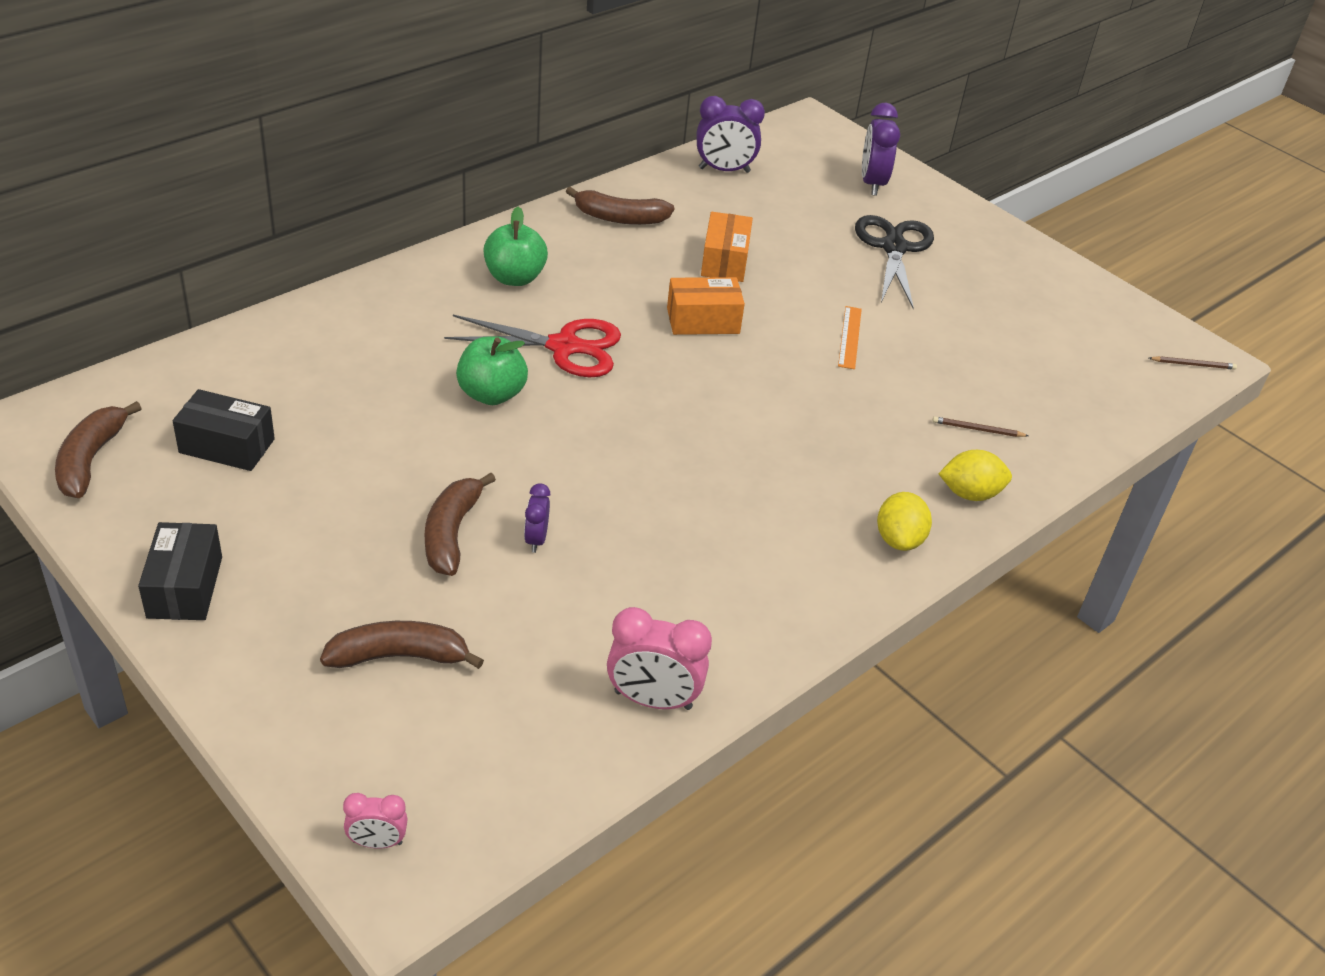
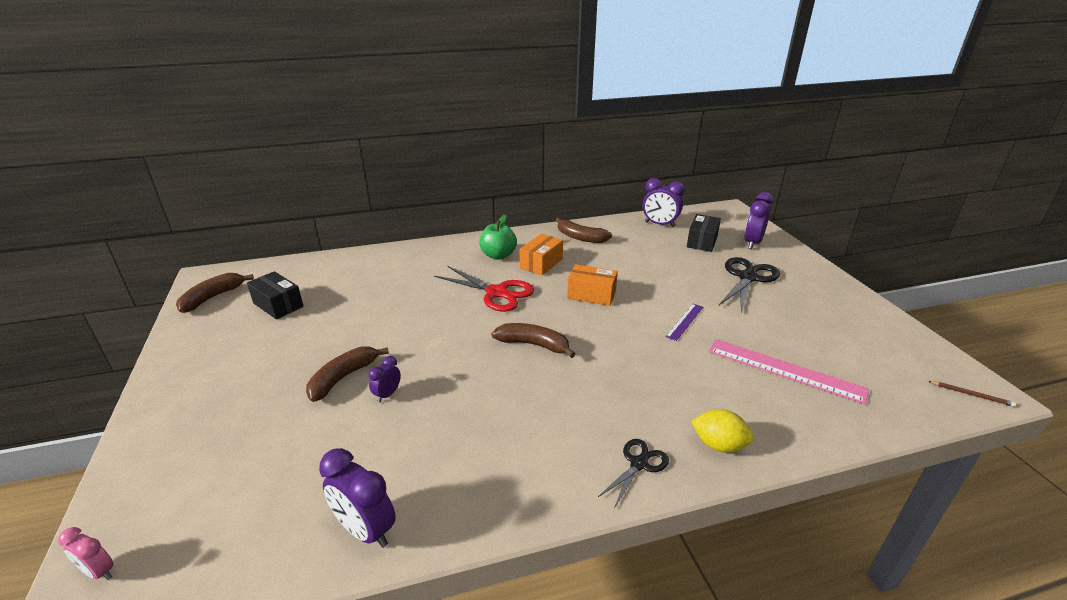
camera: 30 degrees right, 10 degrees down
(185, 587) = (182, 370): black box -> black box (702, 241)
(399, 656) = (243, 443): brown banana -> brown banana (533, 345)
(491, 394) = (435, 308): green apple -> none
(653, 700) = (365, 530): pink clock -> purple clock
(724, 261) = (628, 267): orange box -> orange box (541, 263)
(849, 337) = (684, 321): orange ruler -> purple ruler
(899, 539) = (638, 464): yellow lemon -> black scissors
(977, 429) = (750, 400): brown pencil -> none
(997, 380) = (785, 370): none -> pink ruler

